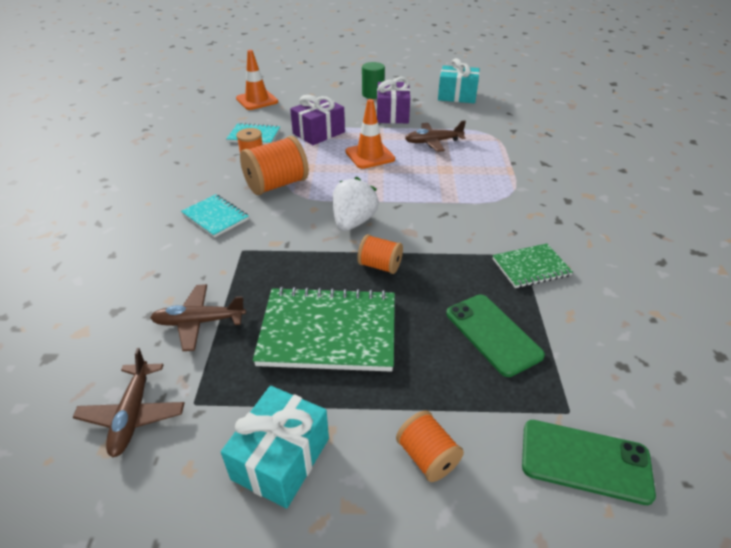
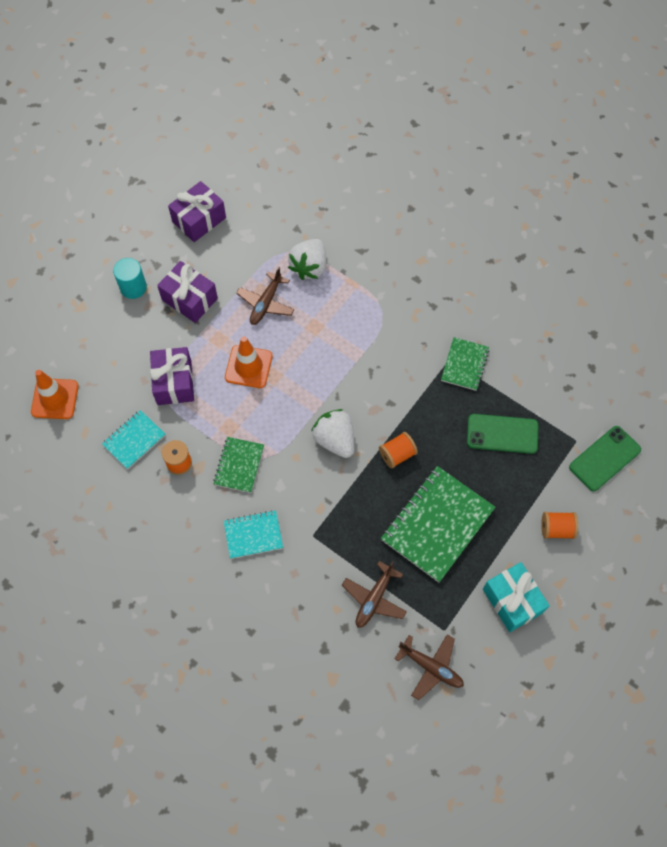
camera: 55 degrees left, 25 degrees up
(277, 185) = (239, 465): orange spool -> green notebook
(373, 94) = (133, 287): green cylinder -> turquoise cylinder
(457, 96) = (199, 220): turquoise gift -> purple gift
(491, 147) = (309, 267): none -> white strawberry

